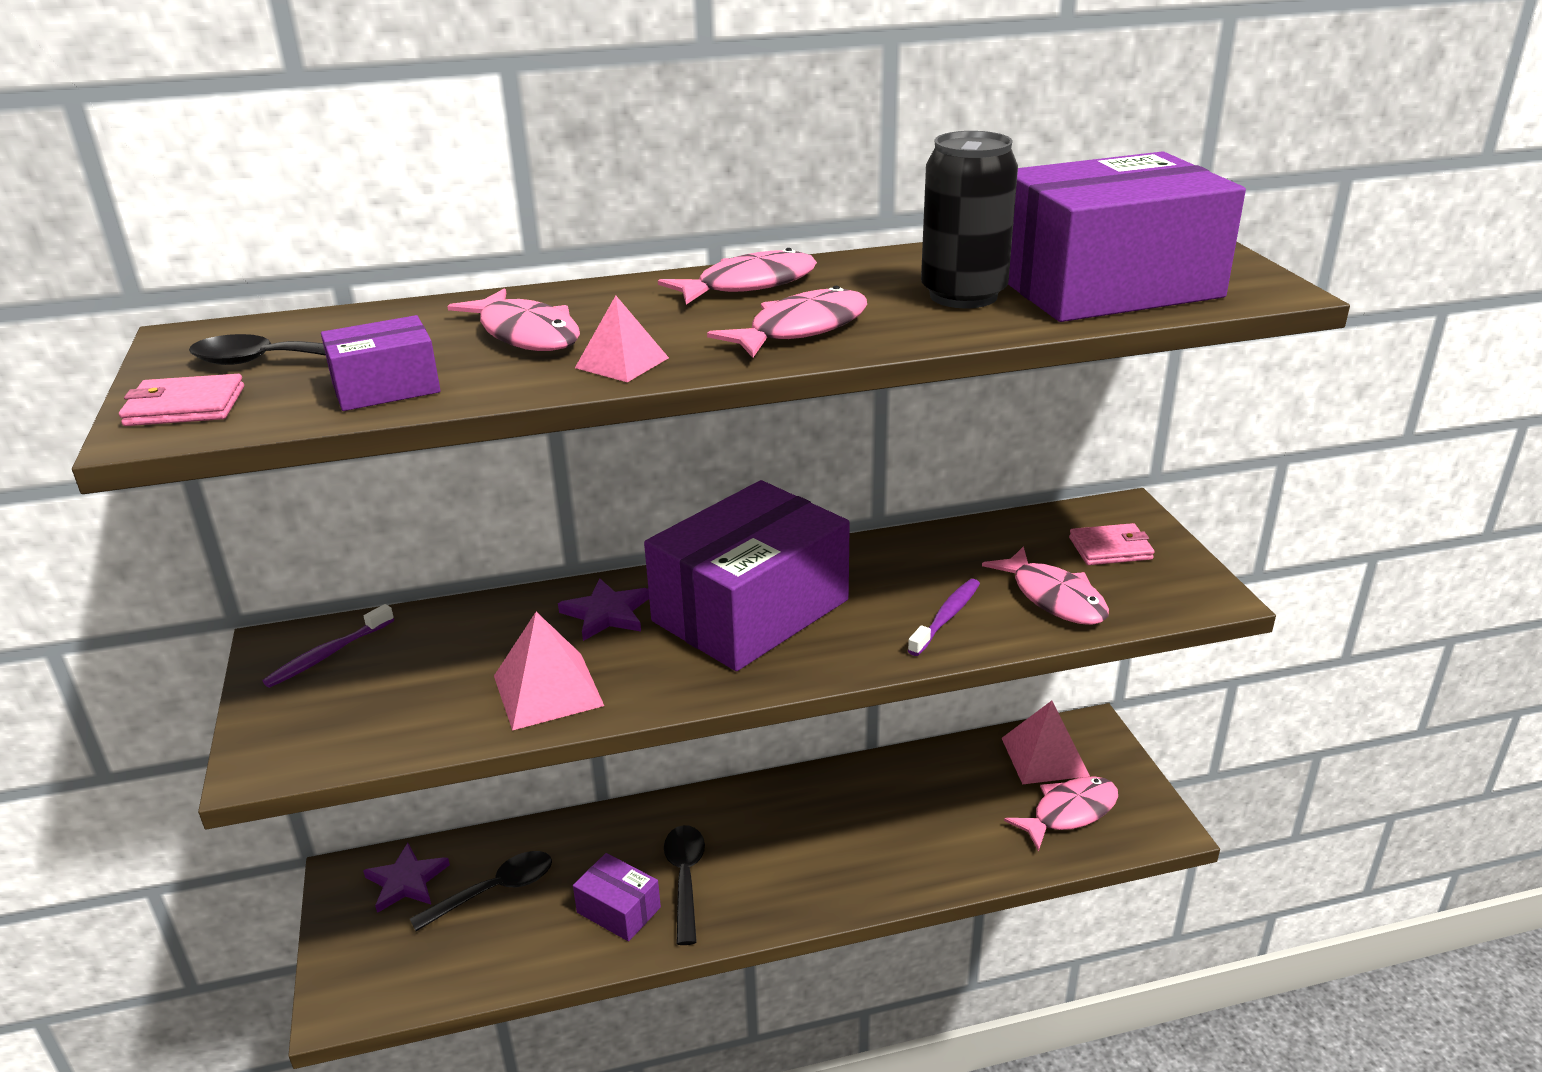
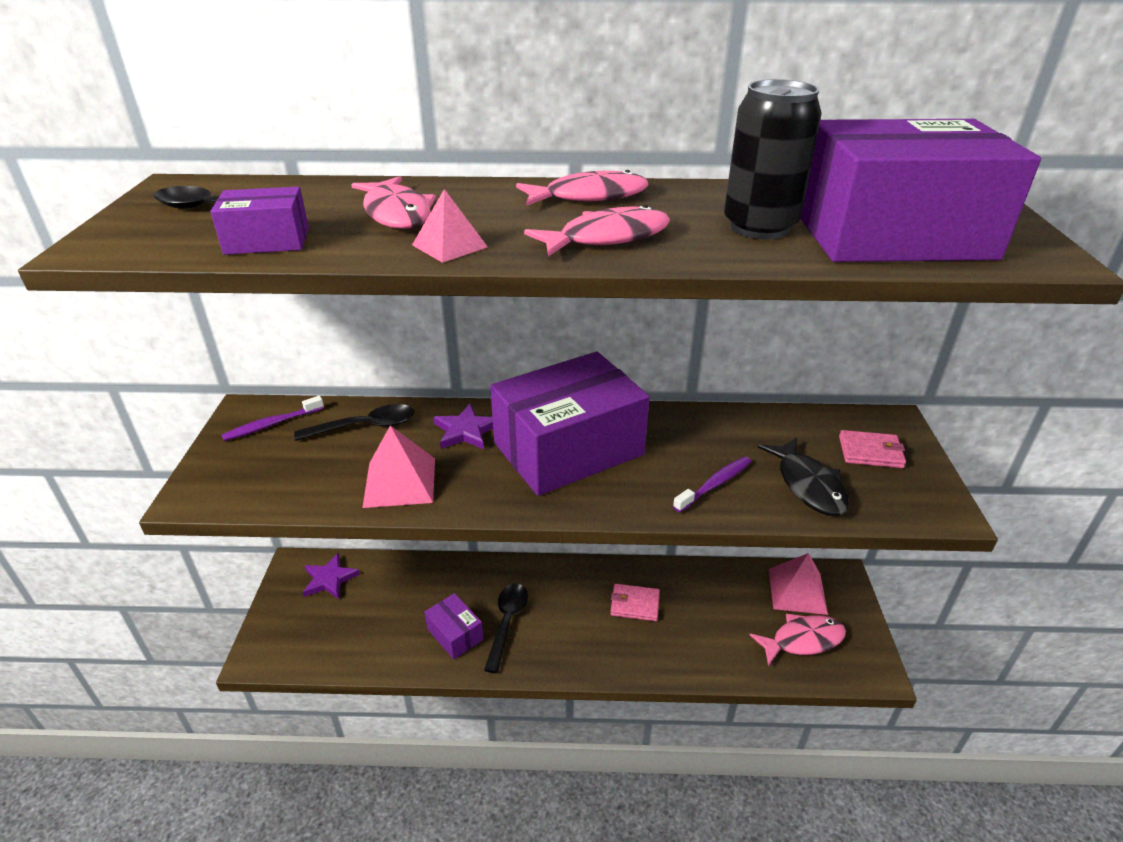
camera: 15 degrees right, 5 degrees up
(185, 406) = (126, 235): pink wallet -> pink wallet (634, 604)
(494, 891) = (381, 599): black spoon -> black spoon (365, 426)
(1054, 598) = (808, 485): pink fish -> black fish

